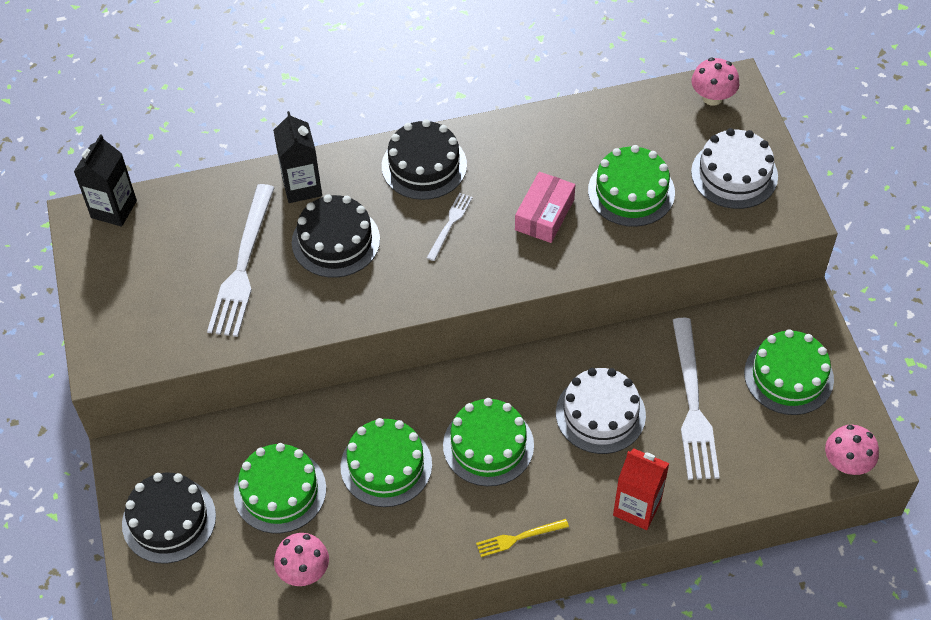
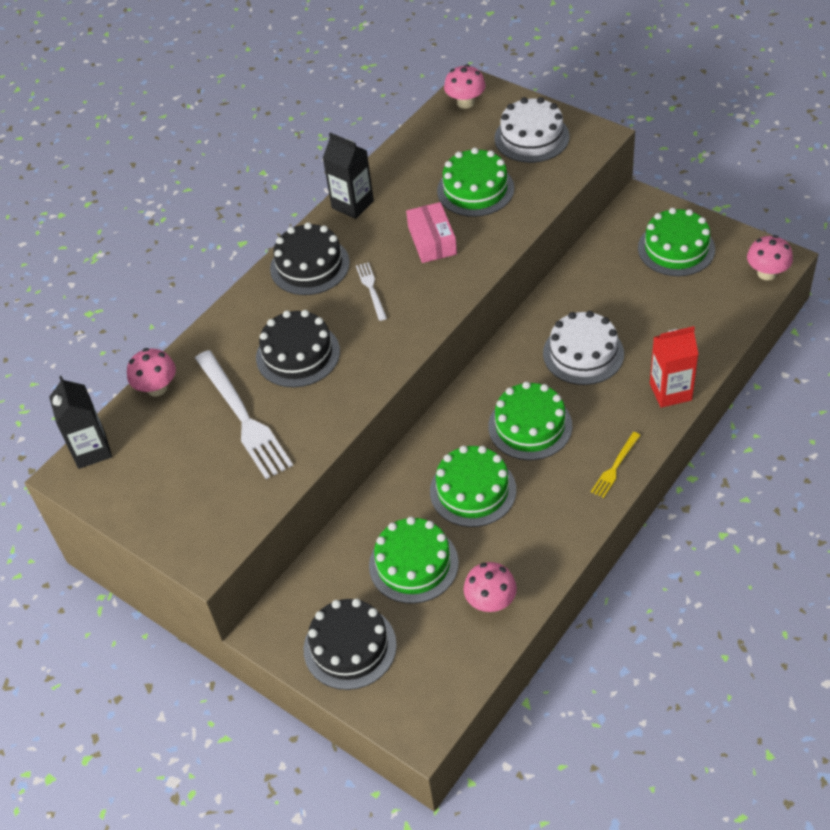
camera: 35 degrees left, 5 degrees down
(207, 190) = (157, 388): none -> pink mushroom
(302, 187) = (231, 337): black carton -> black carton (352, 204)
(692, 404) = (636, 306): white fork -> none

